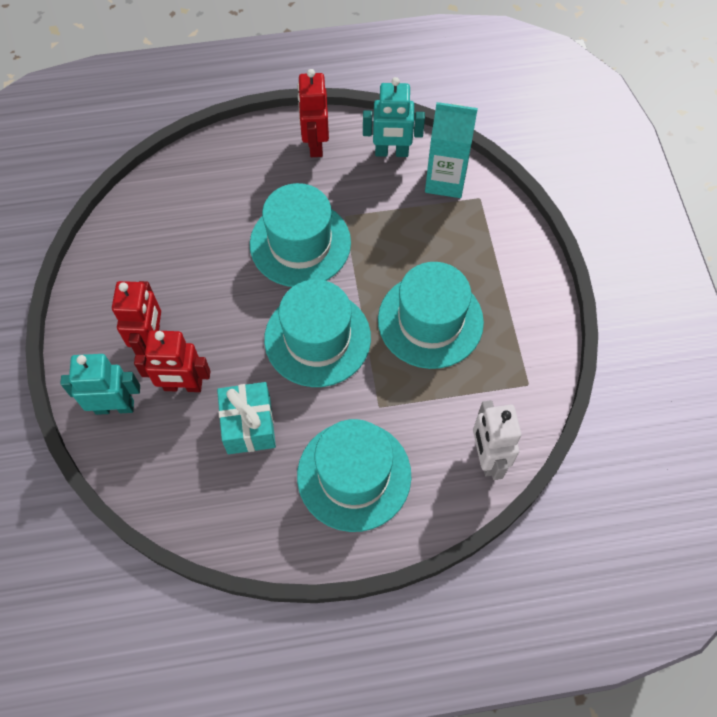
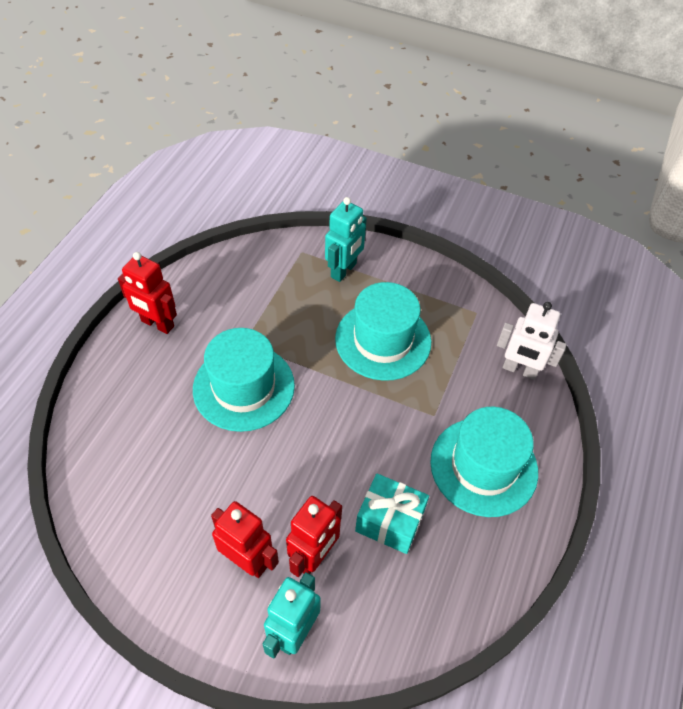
camera: 60 degrees left, 10 degrees down
(317, 338) = (343, 424): turquoise hat -> none
(391, 152) = (213, 280): turquoise robot -> turquoise robot (344, 270)
(445, 181) = (269, 263): turquoise carton -> none

